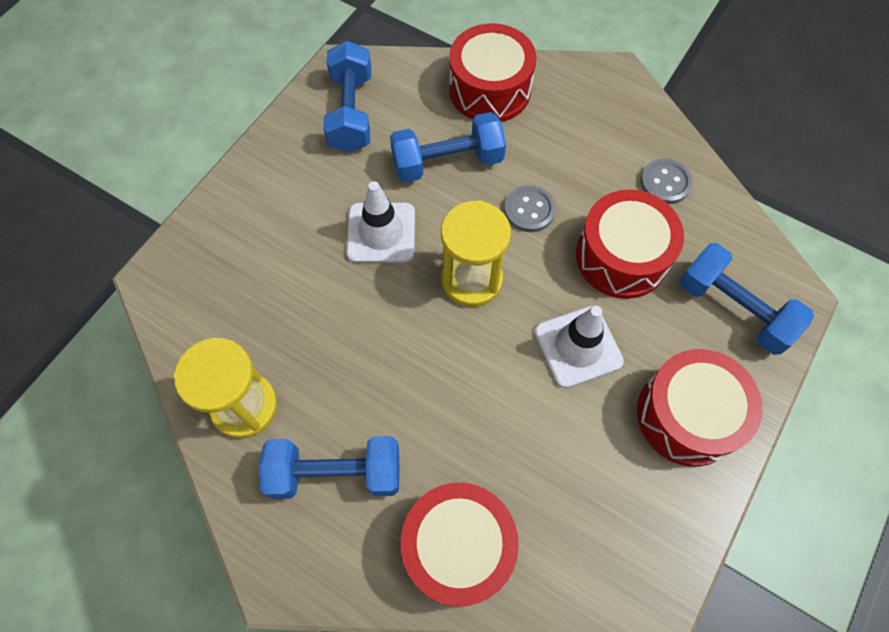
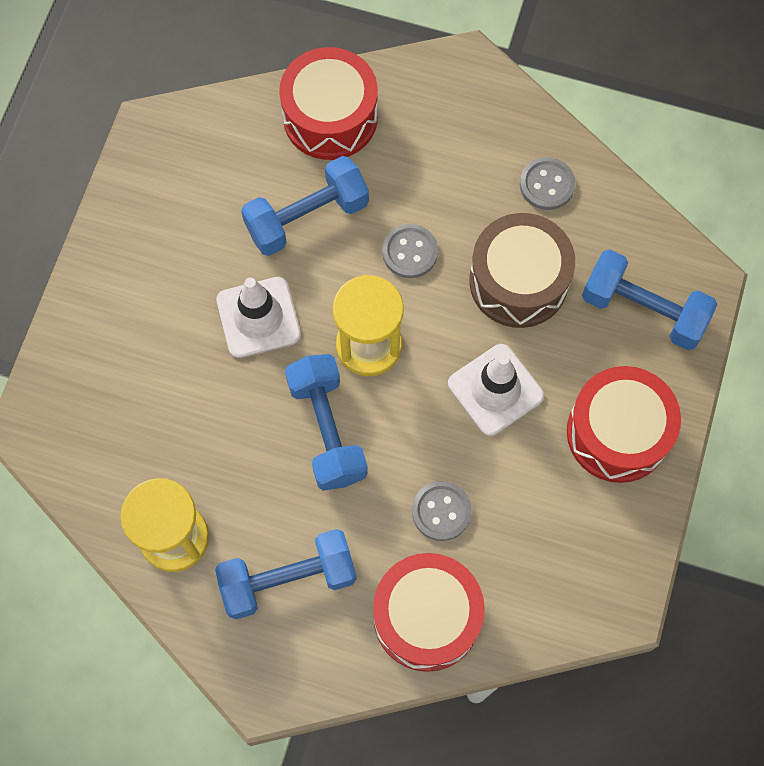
camera: 15 degrees left, 5 degrees up
(351, 112) = (182, 183): blue dumbbell -> blue dumbbell (327, 430)
(499, 447) = (441, 511): none -> grey button
(621, 257) = (518, 281): red drum -> brown drum

